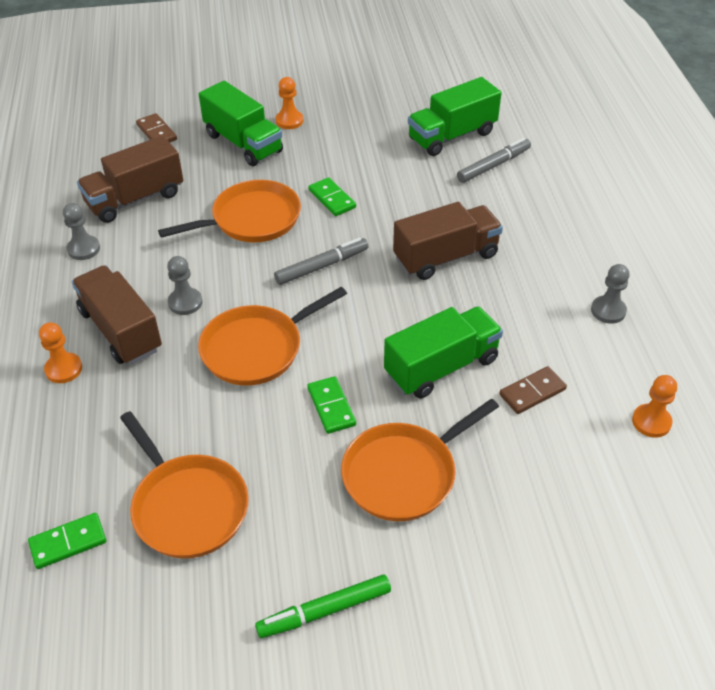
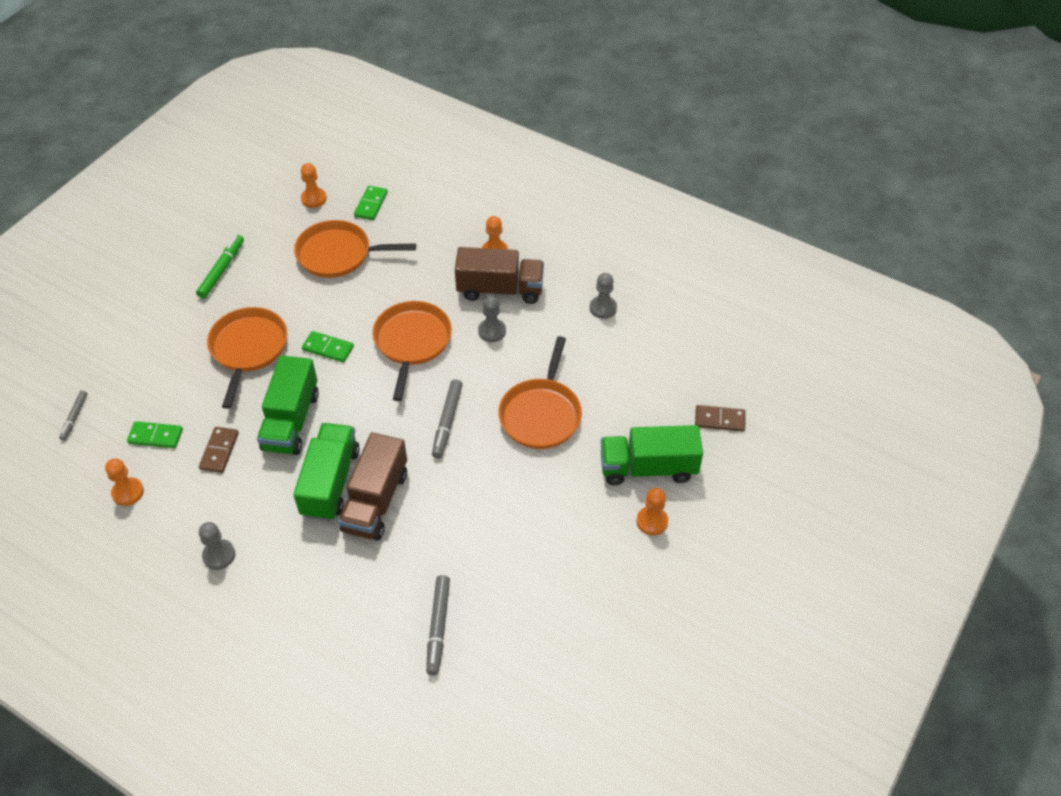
camera: 130 degrees right, 5 degrees up
(105, 620) = (314, 198): none -> orange pawn
(135, 199) = (636, 361): brown truck -> none
(332, 199) = (514, 478): green domino -> green domino (155, 436)
(452, 136) = (510, 631): green truck -> green truck (330, 482)
(656, 551) = (74, 417): none -> grey marker

